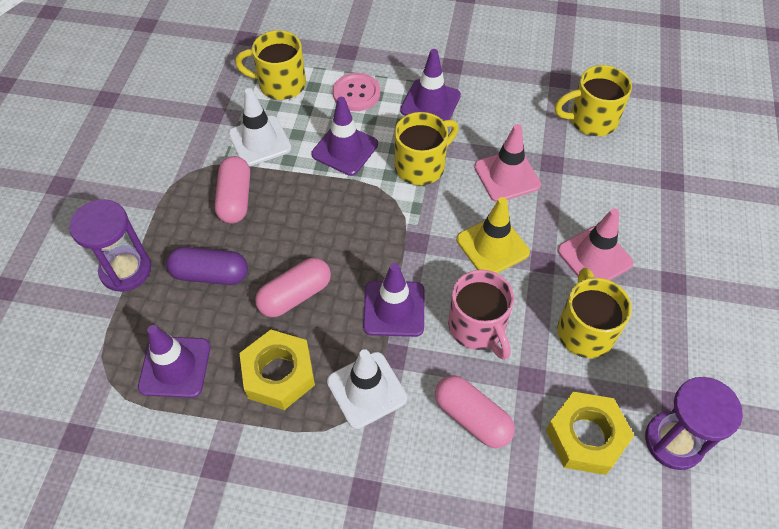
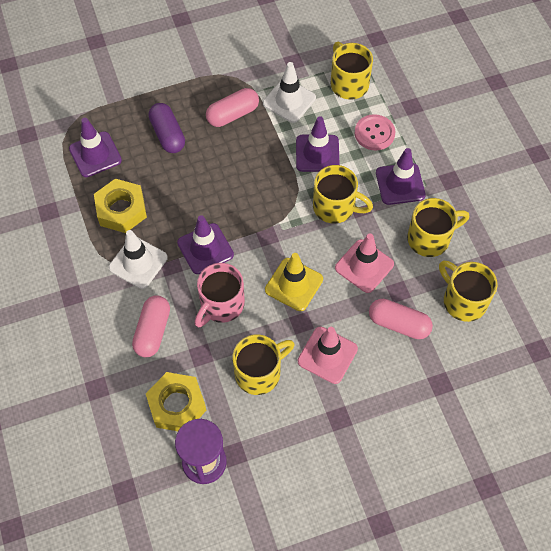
camera: 60 degrees right, 5 degrees up
(126, 270) = (143, 90): purple hourglass -> none
(295, 295) = (181, 188): pink capsule -> pink capsule (399, 324)
(507, 111) = (430, 238): none -> yellow mug

